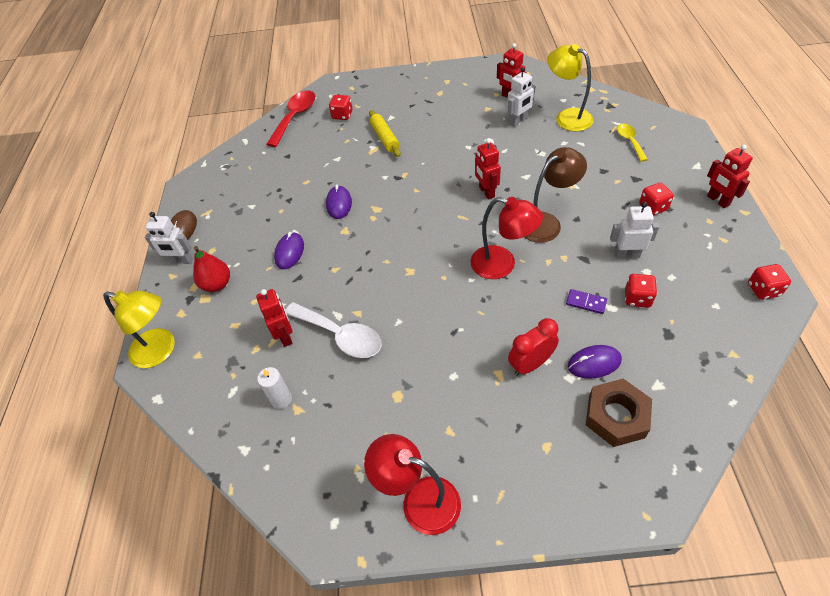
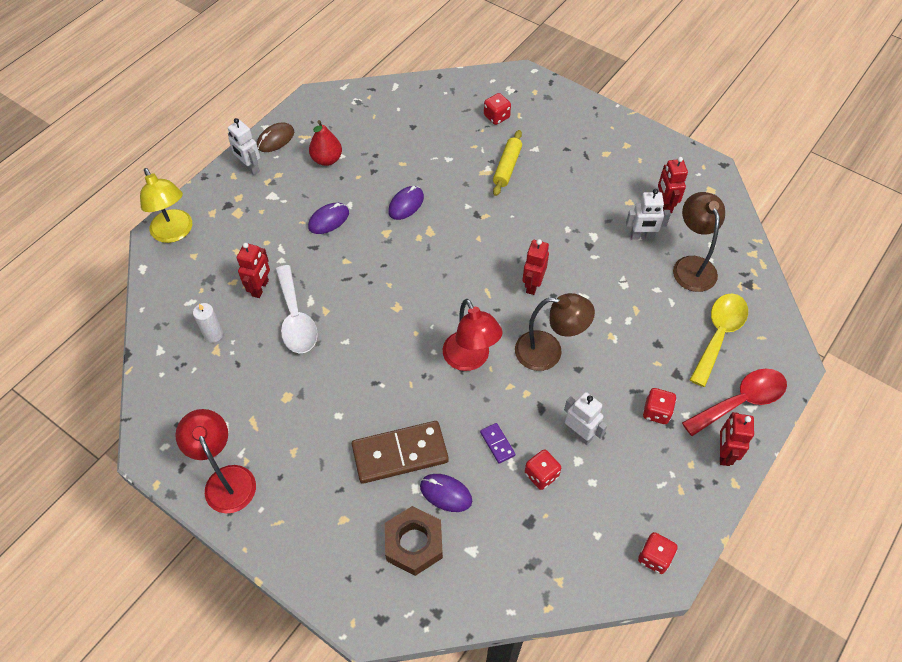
camera: 35 degrees right, 5 degrees up
(217, 284) = (255, 208): red pear -> red pear (327, 159)
(295, 117) = (456, 90): red spoon -> red spoon (741, 401)
(530, 364) = (400, 454): red clock -> brown domino
(567, 117) = (691, 265): yellow lamp -> brown lamp
(629, 141) = (719, 335): yellow spoon -> yellow spoon, size x1.69

